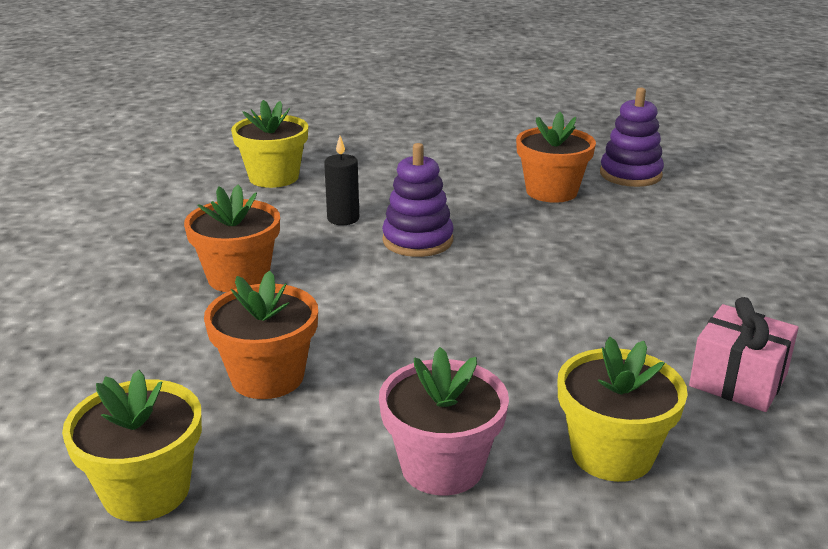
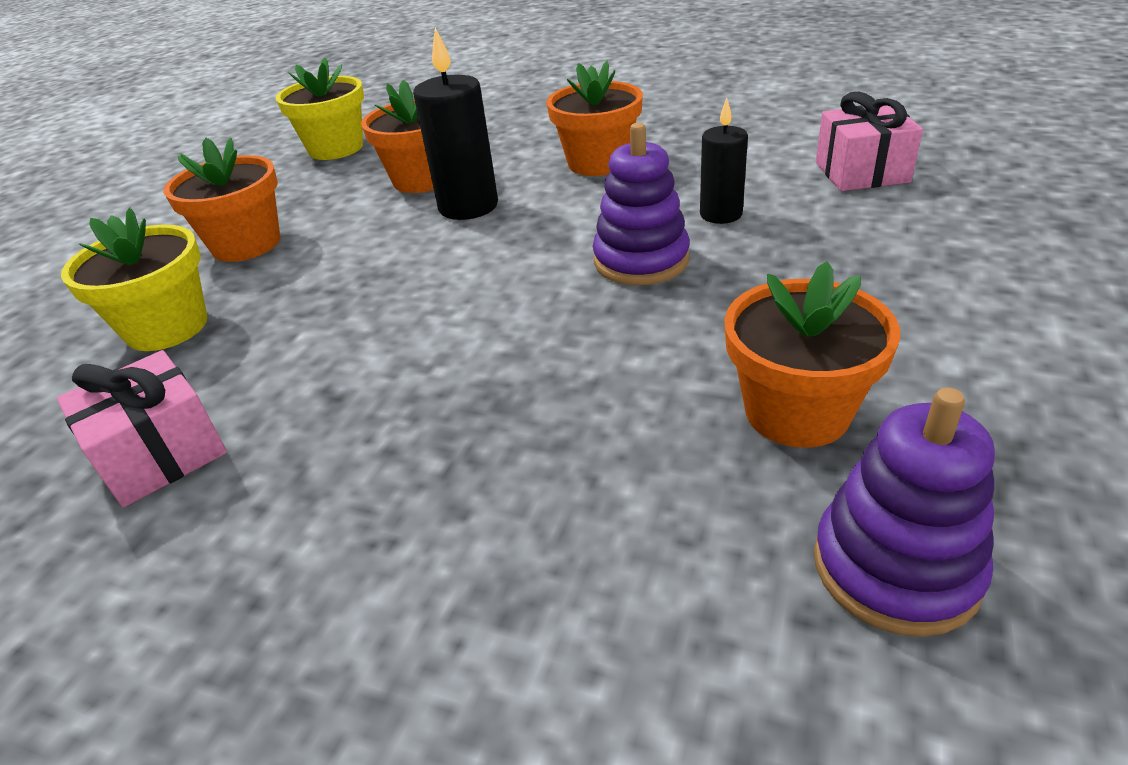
camera: 110 degrees right, 10 degrees up
(274, 177) = (861, 172): yellow flower pot -> pink gift
(336, 331) = (468, 206): none -> black candle
(442, 466) = (246, 244): pink flower pot -> orange flower pot

